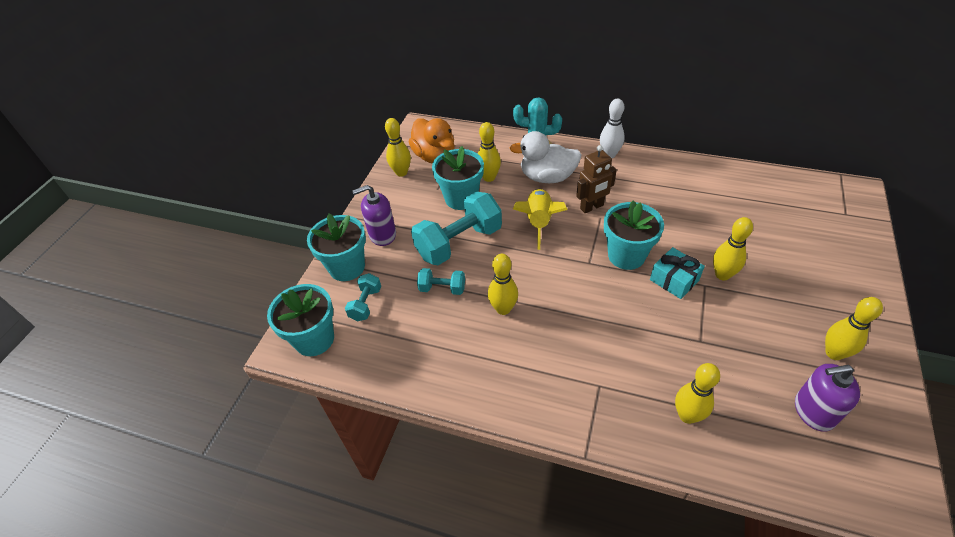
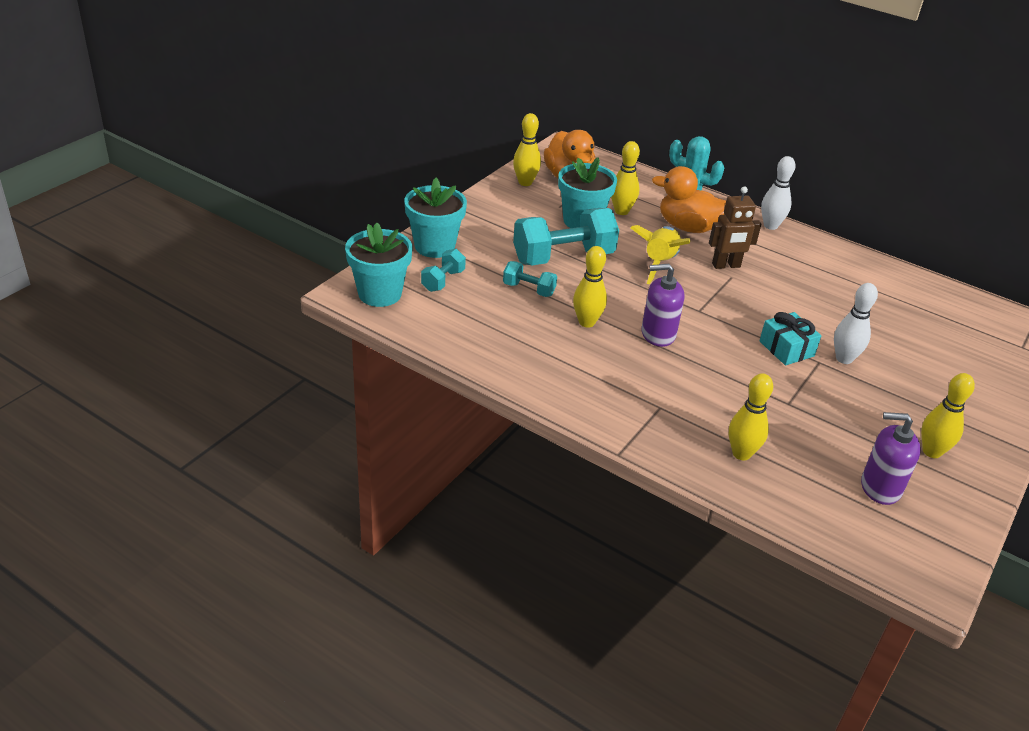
camera: 10 degrees right, 10 degrees down
(382, 235) = (483, 229): purple soap dispenser -> purple soap dispenser (658, 334)
(547, 177) = (688, 227): white duck -> orange duck
(626, 255) = (744, 315): turquoise flower pot -> none
(722, 275) = (844, 358): yellow bowling pin -> white bowling pin

